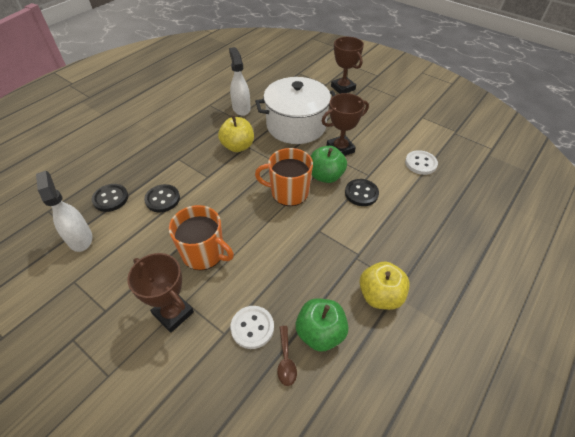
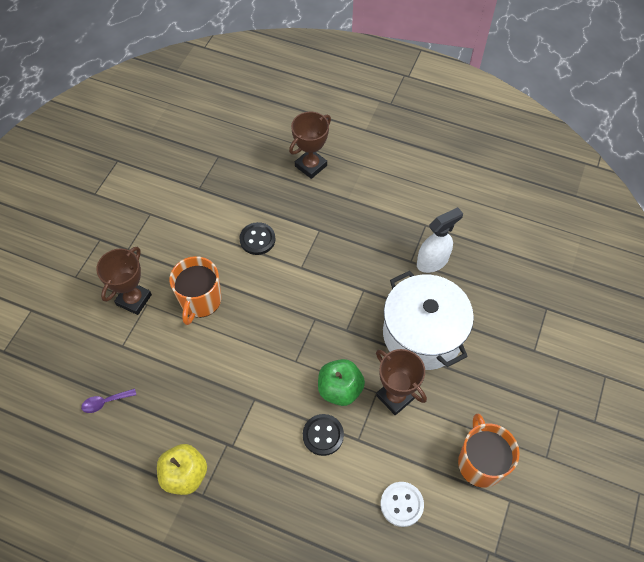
camera: 75 degrees right, 10 degrees up
(80, 238) = (194, 196): white spray bottle -> none
(110, 198) = (246, 196): black button -> none
(238, 146) = (359, 281): yellow apple -> none
(252, 327) = (131, 366): white button -> none
(286, 360) = (105, 402): brown spoon -> purple spoon
(288, 192) = (301, 355): orange mug -> orange mug (480, 462)
(320, 333) = (135, 425): green apple -> none
(343, 88) = (534, 376): brown trophy -> brown trophy (311, 166)

